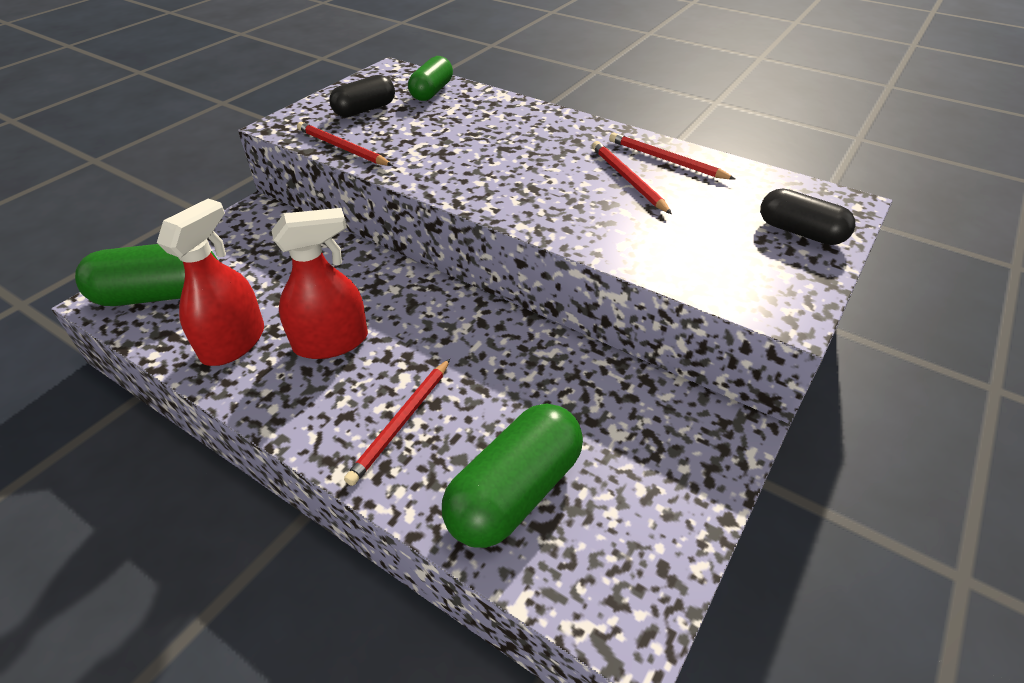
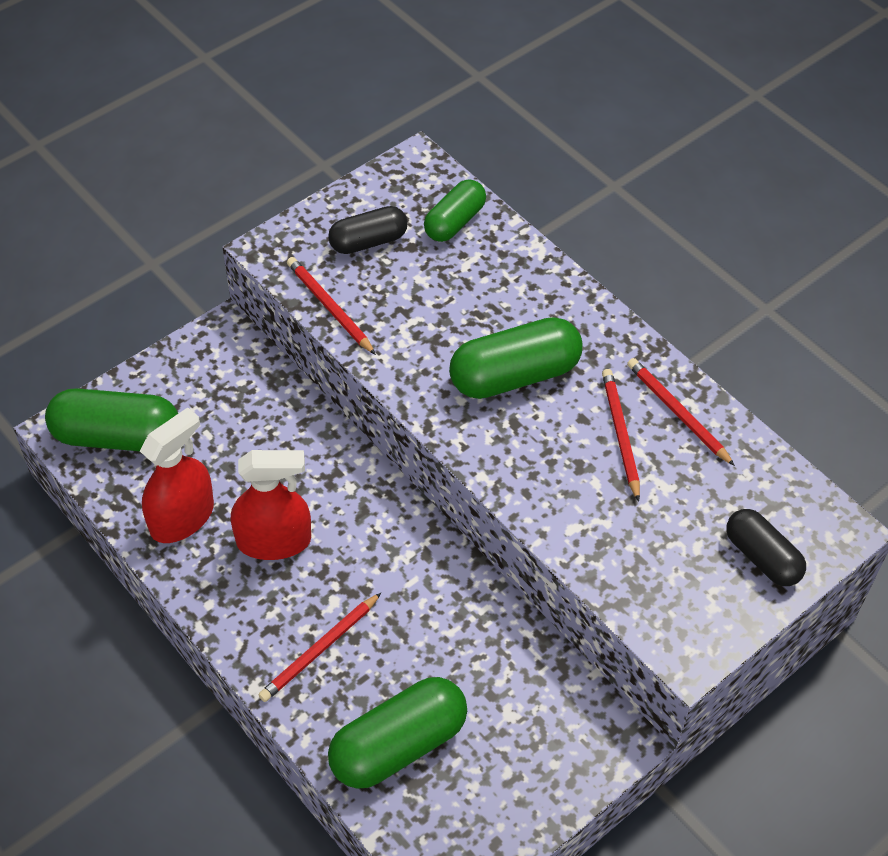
camera: 15 degrees right, 10 degrees up
(519, 161) = (514, 375): none -> green capsule

